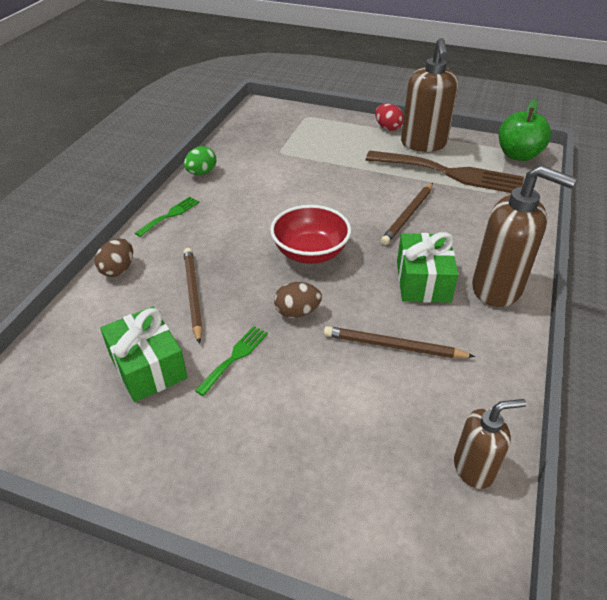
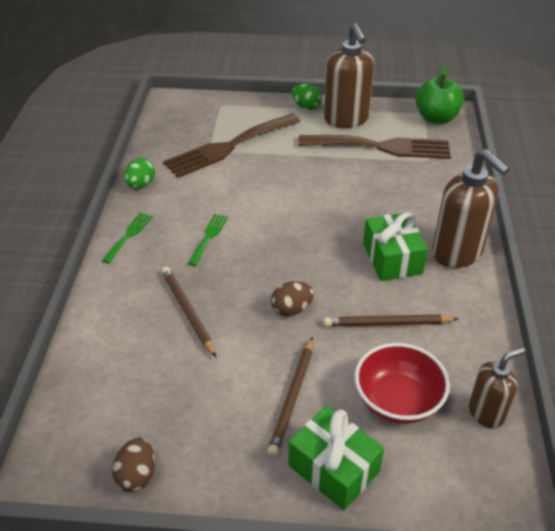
camera: 15 degrees left, 0 degrees up
(118, 270) = (103, 301): brown egg -> brown egg (137, 475)
(148, 367) = (176, 388): green gift -> green gift (333, 468)
(235, 357) = (252, 362): green fork -> green fork (209, 237)
(297, 152) = (228, 147): none -> brown fork
(310, 253) = (281, 250): red bowl -> red bowl (397, 401)
(388, 128) = (306, 107): red egg -> green egg
(408, 215) = (357, 196): brown pencil -> brown pencil (293, 397)
(497, 288) = (457, 253): brown soap dispenser -> brown soap dispenser turned 45 degrees clockwise

